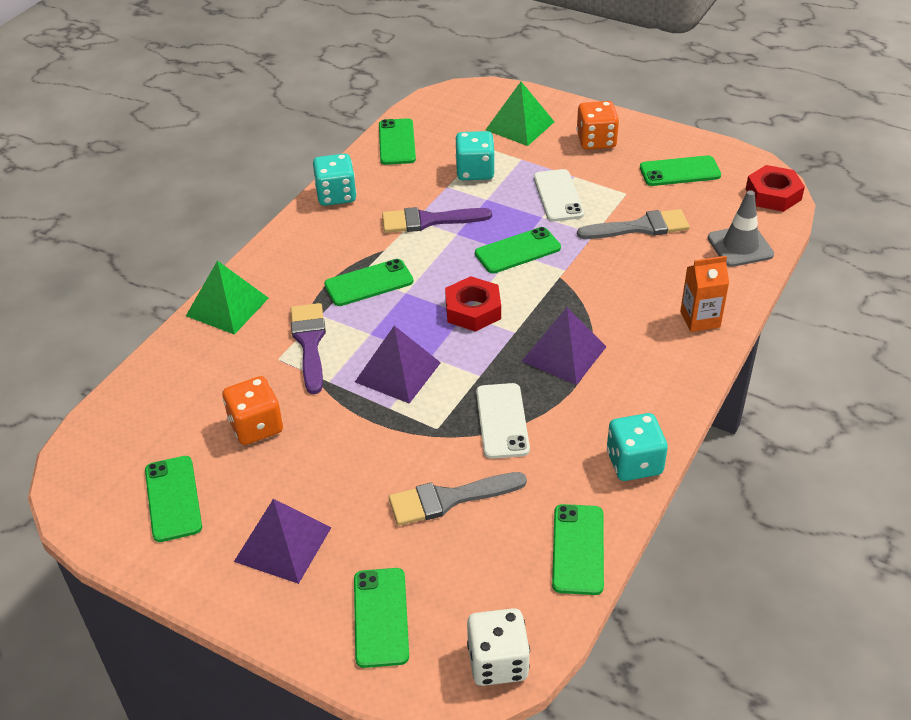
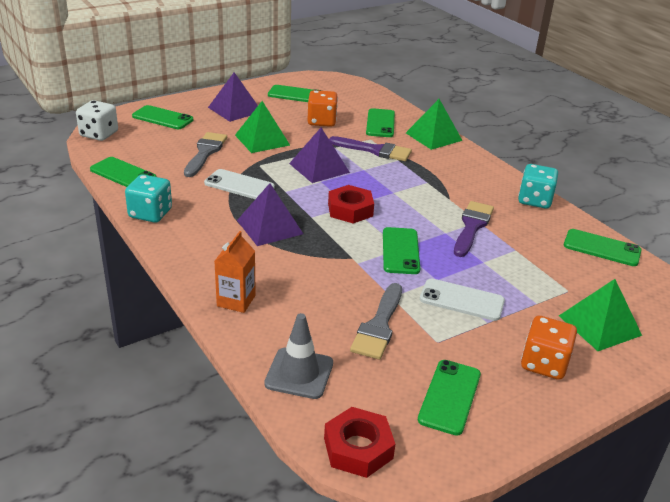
camera: 115 degrees right, 10 degrees down
(364, 460) = (262, 140): none -> green pyramid
(369, 283) = (416, 183): green phone -> green phone (380, 123)
(475, 171) = (530, 271): turquoise dice -> none

